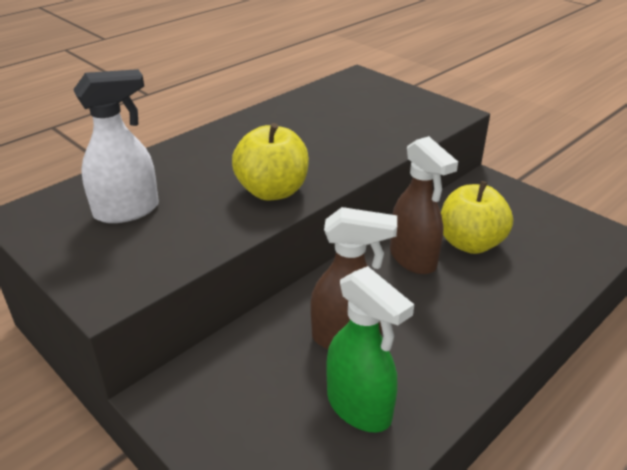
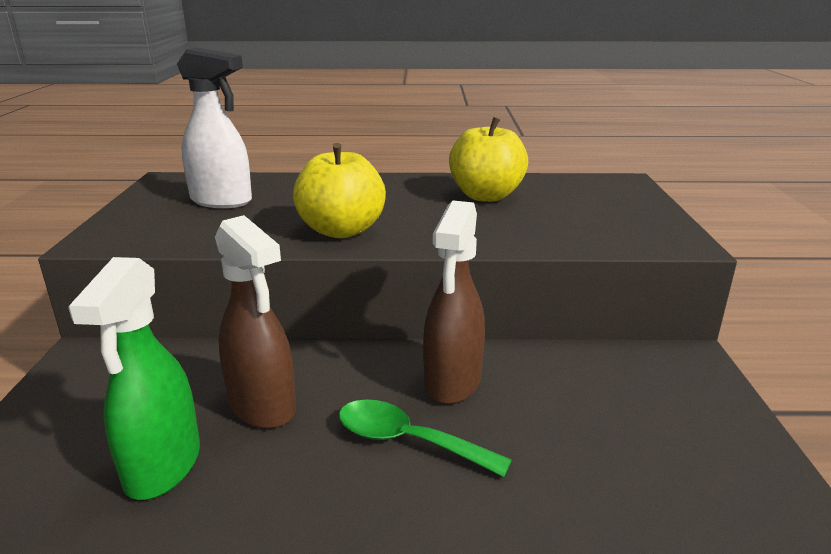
camera: 45 degrees right, 10 degrees down
(445, 303) = (408, 441): none -> green spoon
(470, 243) = (547, 405): yellow apple -> yellow apple (486, 196)

